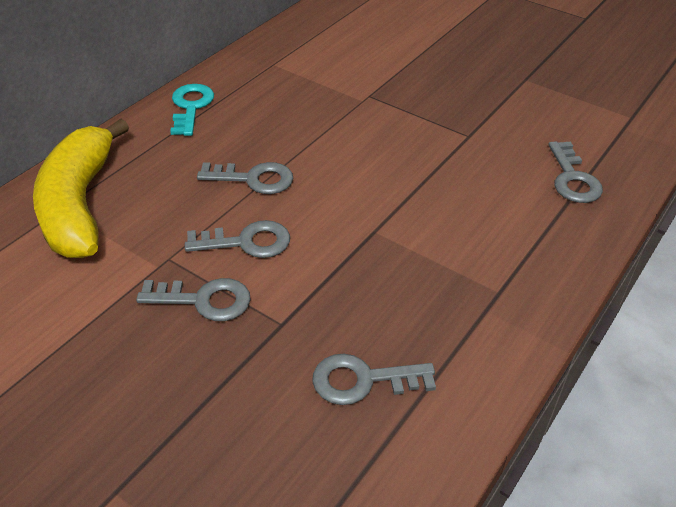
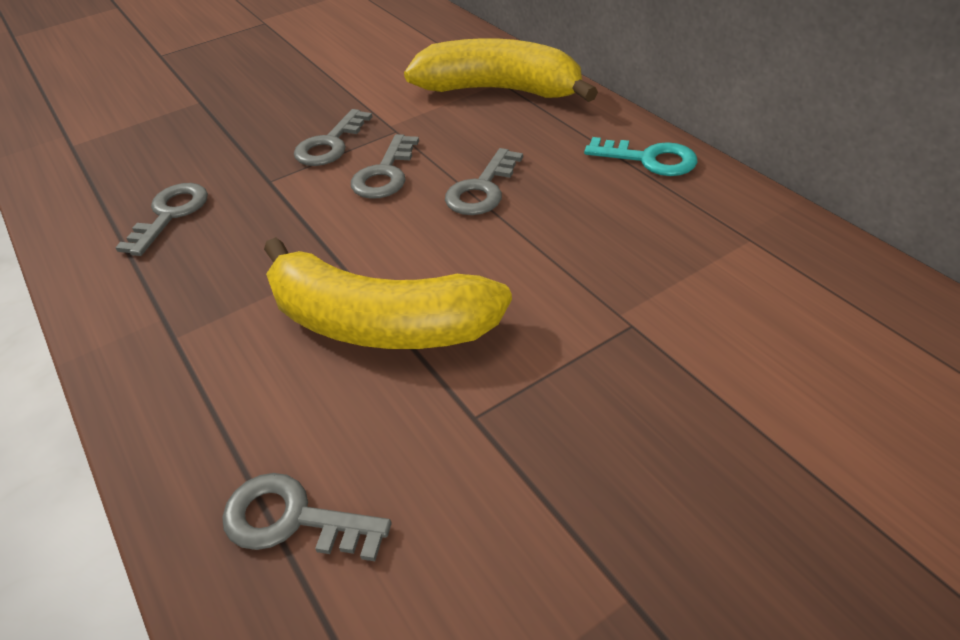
camera: 115 degrees right, 0 degrees up
(423, 191) = (378, 323): none -> yellow banana

